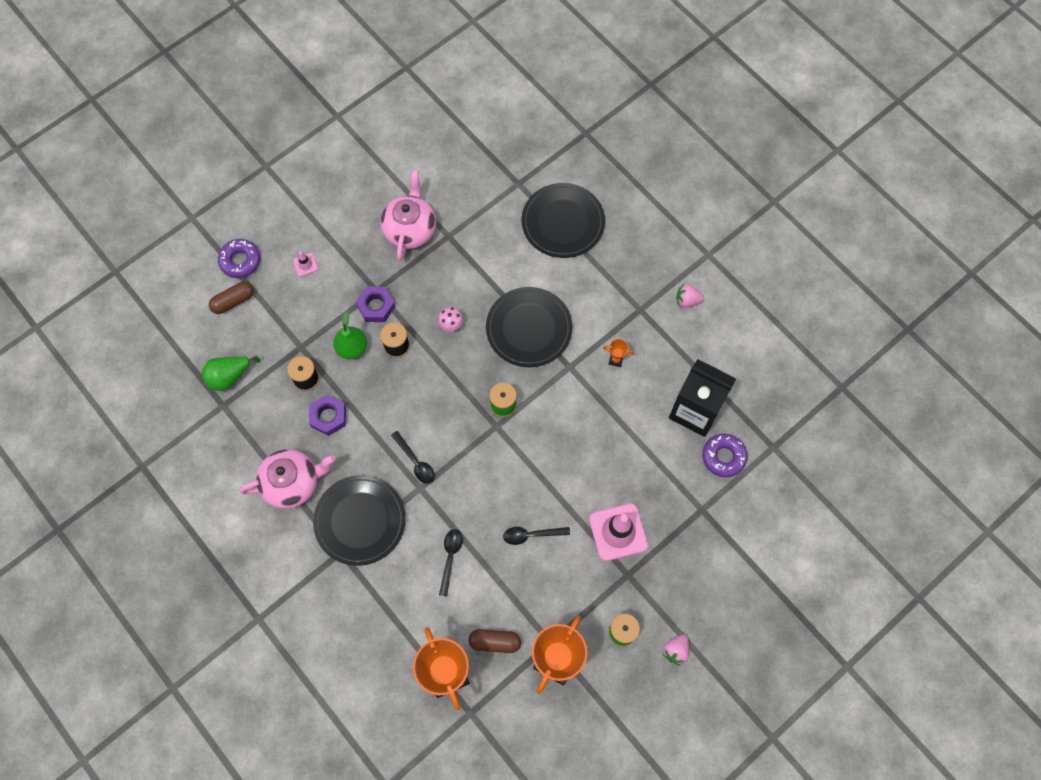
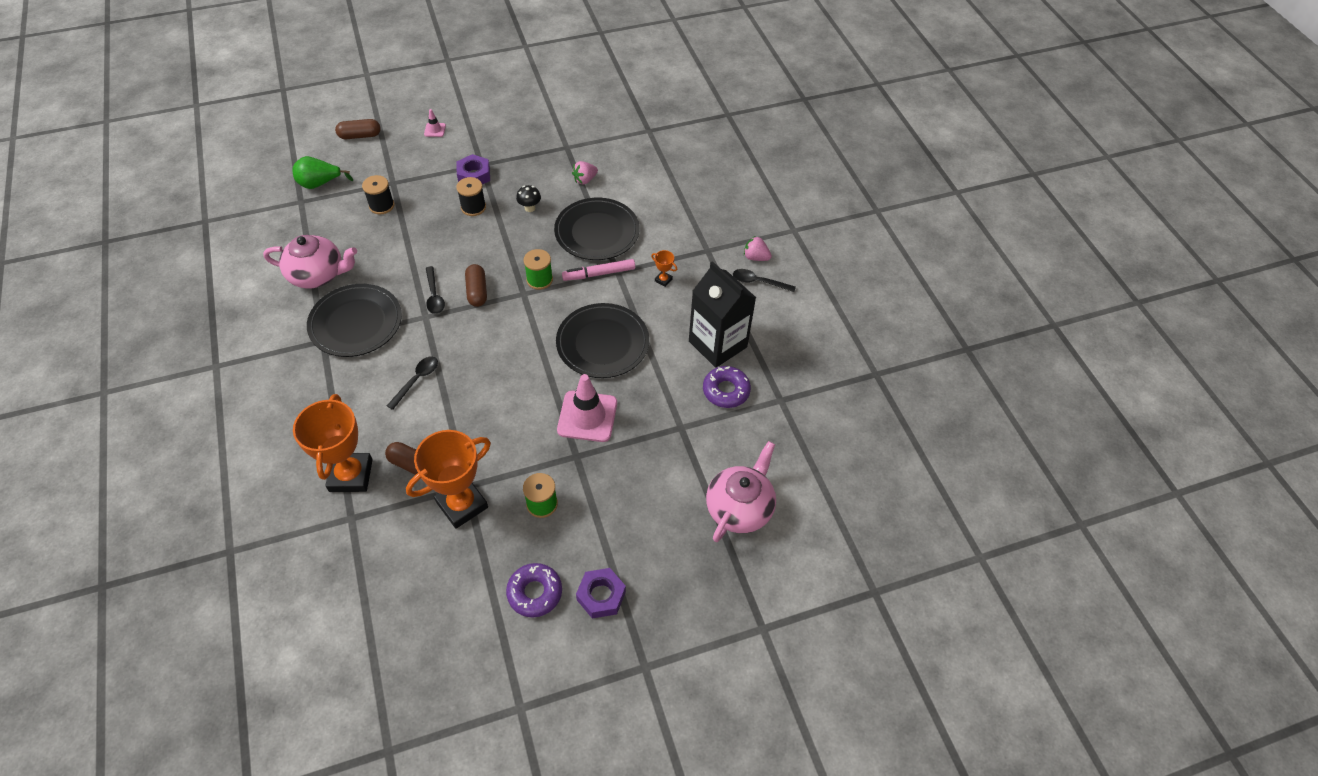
camera: 20 degrees right, 15 degrees down
(240, 261) = (384, 112): purple donut -> purple donut (535, 593)
(328, 417) = (381, 238): purple nut -> purple nut (601, 596)
(352, 348) = (434, 197): green pear -> none
(410, 229) = (537, 133): pink teapot -> pink teapot (740, 508)
(451, 325) = (530, 208): pink mushroom -> black mushroom
(452, 441) = (477, 291): none -> brown capsule
(531, 535) = (502, 389): black spoon -> black spoon (758, 282)
(554, 376) = (599, 274): none -> pink marker
(563, 222) = (672, 167): black plate -> black plate (602, 343)
(675, 650) = (586, 541): pink strawberry -> pink strawberry (585, 180)

